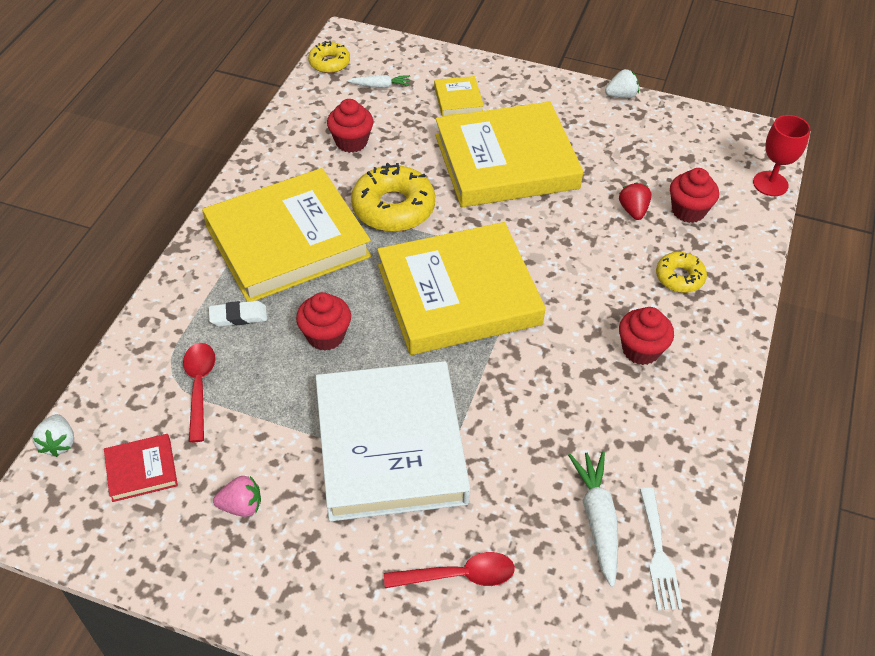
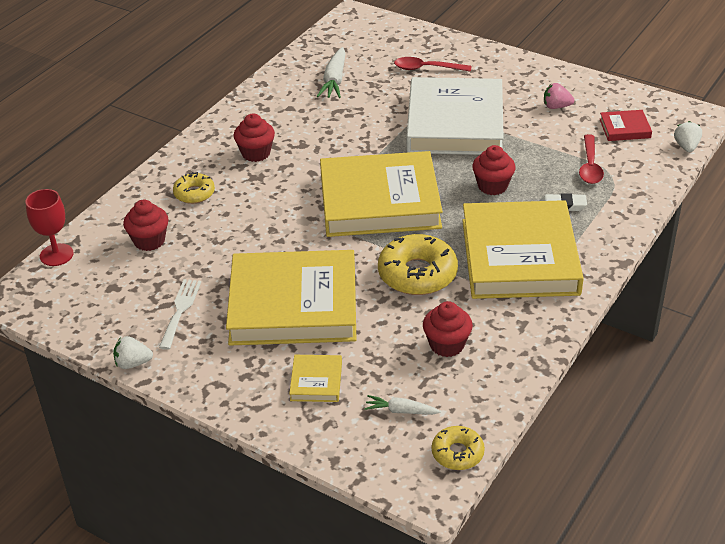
camera: 165 degrees left, 10 degrees down
(287, 241) = (520, 257): yellow book -> yellow book turned 75 degrees counterclockwise
(633, 210) = (198, 247): red strawberry -> none
(658, 554) = (306, 65): white fork -> white fork (180, 310)

